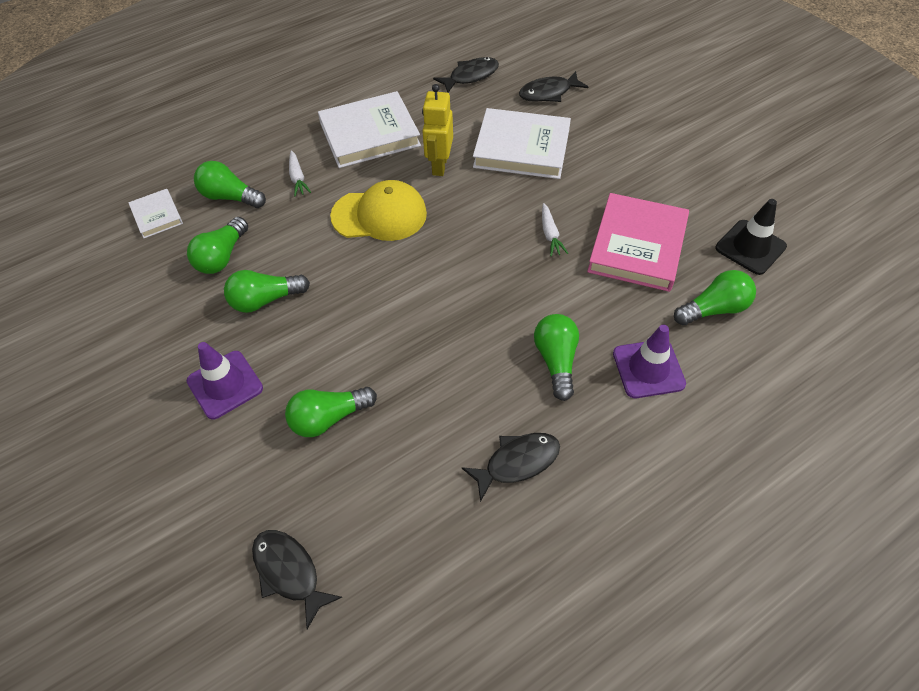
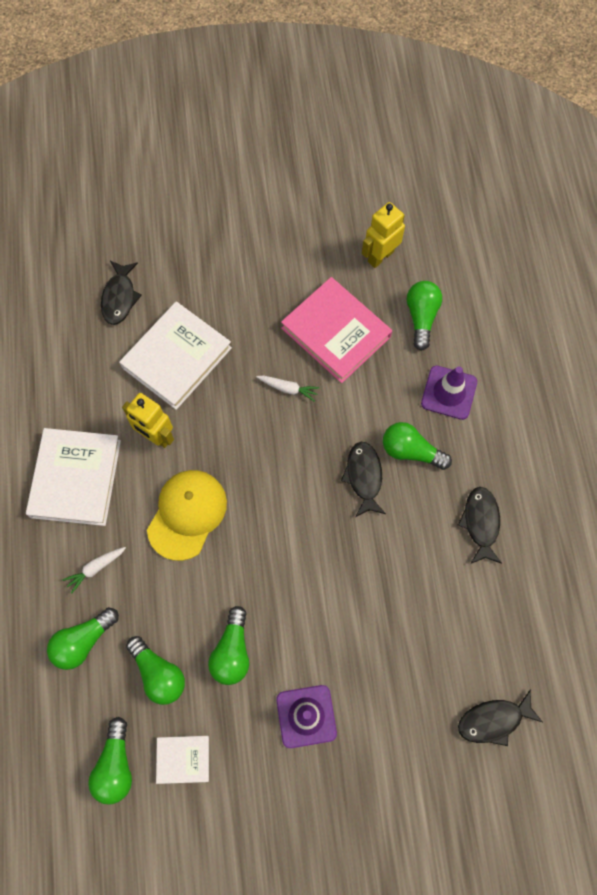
camera: 65 degrees left, 15 degrees up
(157, 216) = (67, 721): white book -> white book (183, 759)
(297, 178) = (95, 568): white carrot -> white carrot turned 135 degrees clockwise
(329, 418) = (379, 643): green light bulb -> green light bulb (115, 765)
(471, 76) = (52, 350): black fish -> black fish (364, 477)
(750, 247) = (380, 256): black traffic cone -> yellow robot

